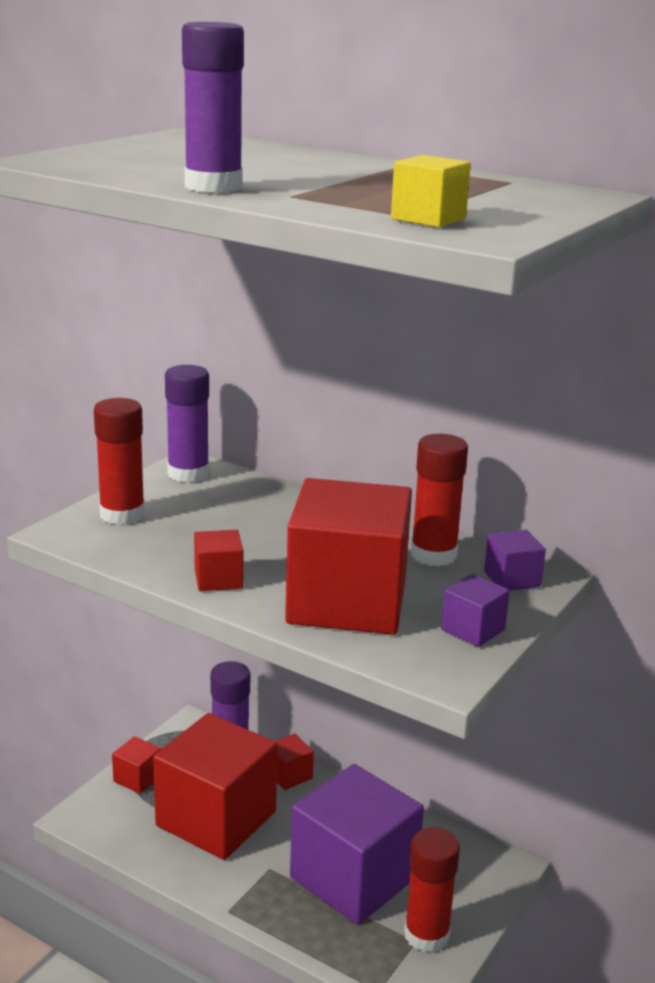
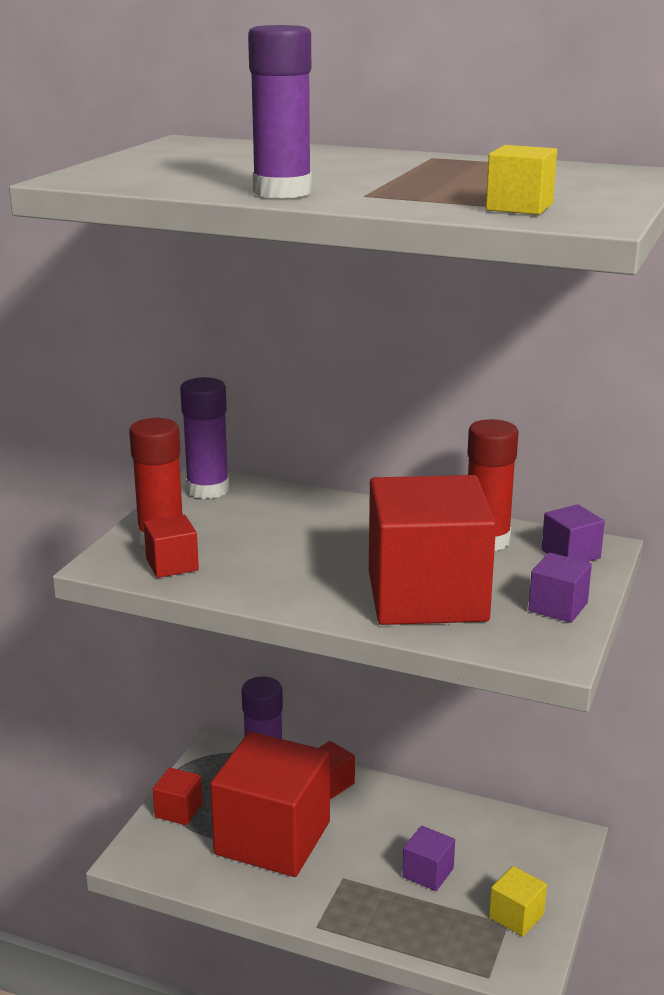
camera: 10 degrees left, 0 degrees up
(218, 579) = (291, 590): red cube -> red cube (172, 565)
(353, 877) = (428, 873): purple cube -> purple cube, size x0.42
(426, 935) = (516, 916): red glue stick -> yellow cube

